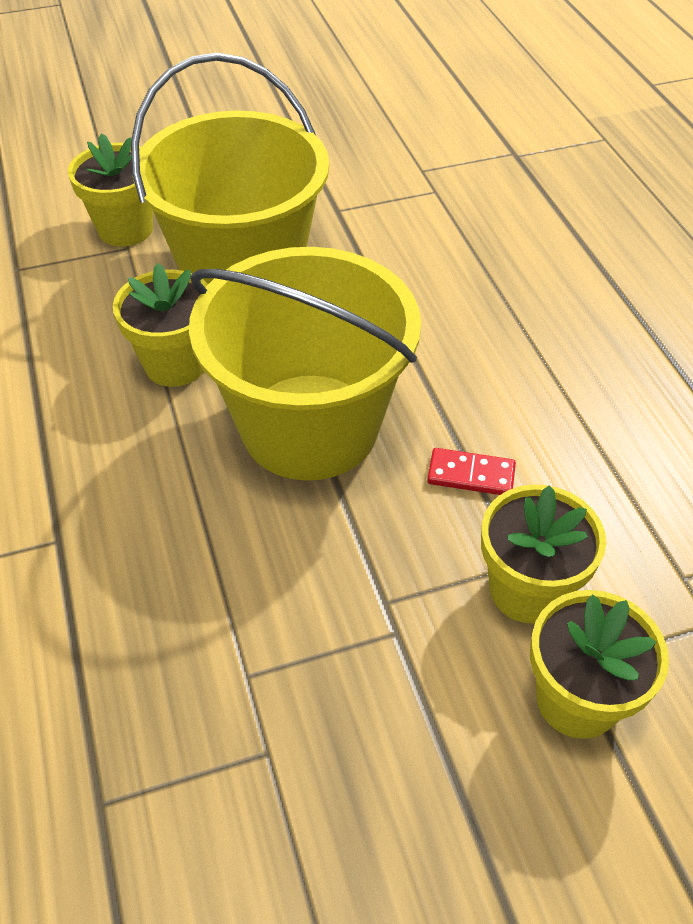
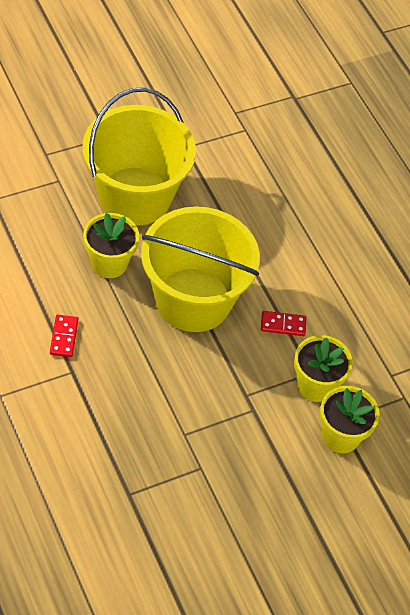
camera: 15 degrees left, 5 degrees up
(61, 478) = (64, 337): none -> red domino
(125, 229) = (54, 166): yellow flower pot -> none

